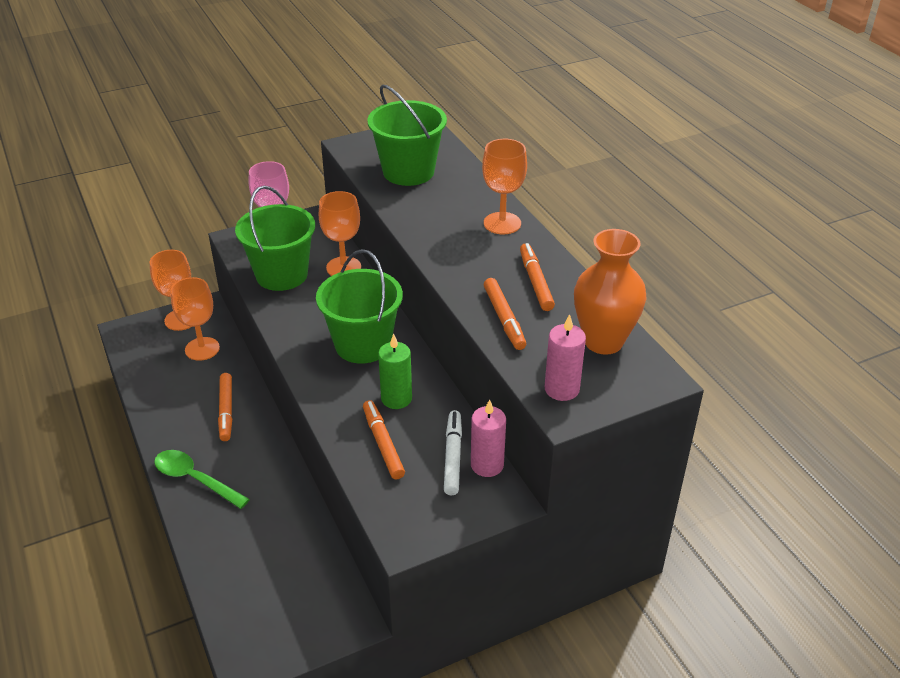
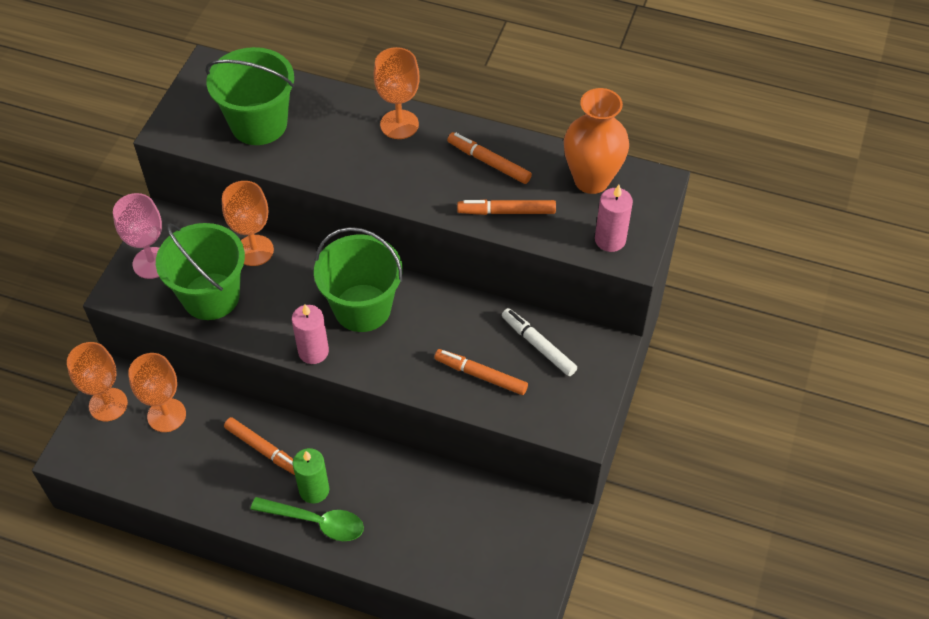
camera: 45 degrees left, 15 degrees up
(195, 479) = (316, 522): green spoon -> green spoon turned 150 degrees counterclockwise
(396, 399) = (445, 333): green candle -> green candle (314, 490)
(487, 465) = (567, 333): pink candle -> pink candle (313, 351)
(504, 319) = (506, 212): orange marker -> orange marker turned 150 degrees clockwise

